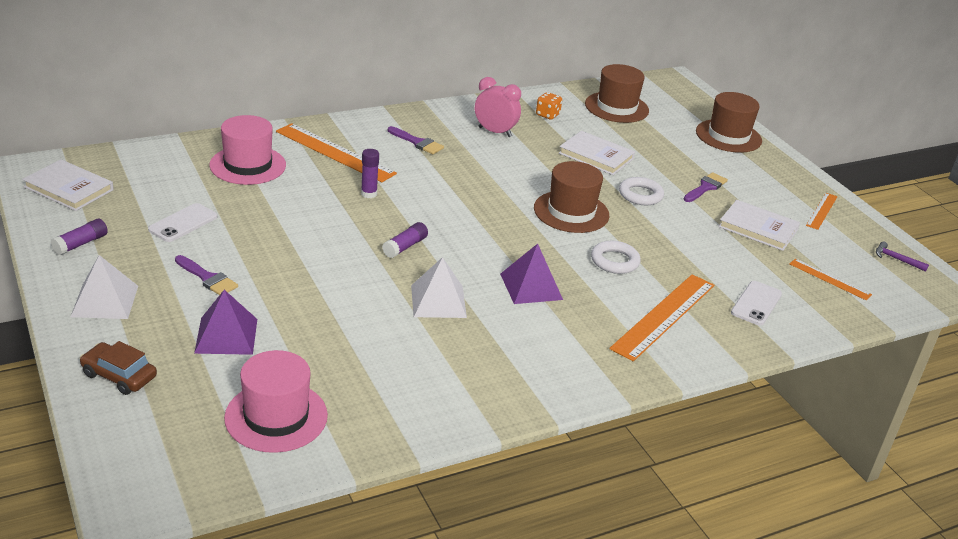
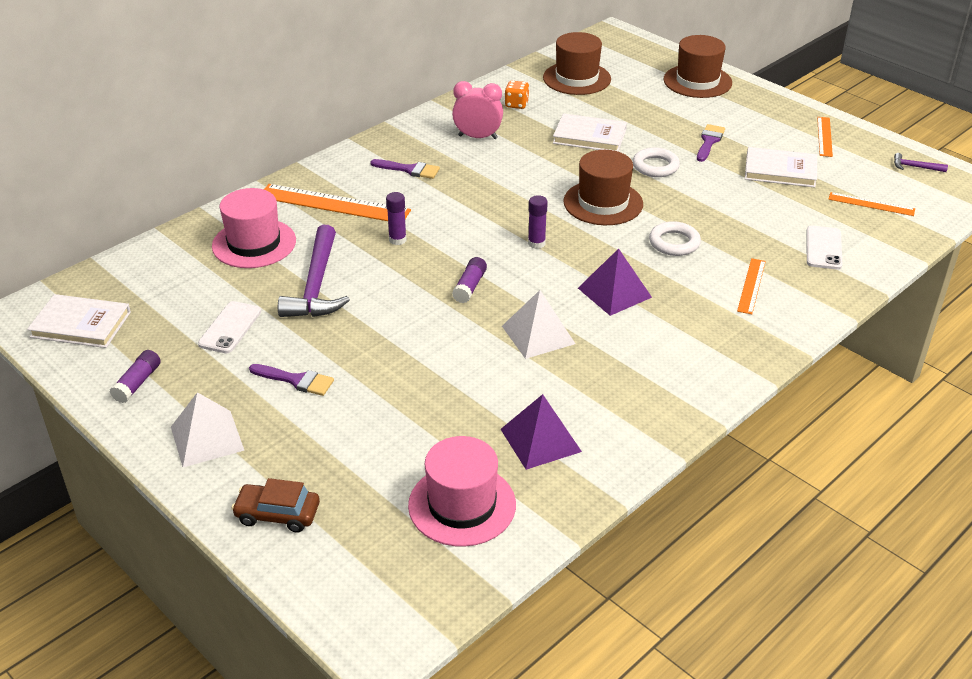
camera: 15 degrees left, 5 degrees up
(226, 335) = (356, 436): purple pyramid -> purple pyramid (540, 440)
(276, 210) = (316, 285): none -> purple hammer
(488, 228) = (536, 243): none -> purple glue stick
(663, 316) = (751, 286): orange ruler -> orange ruler, size x0.54

